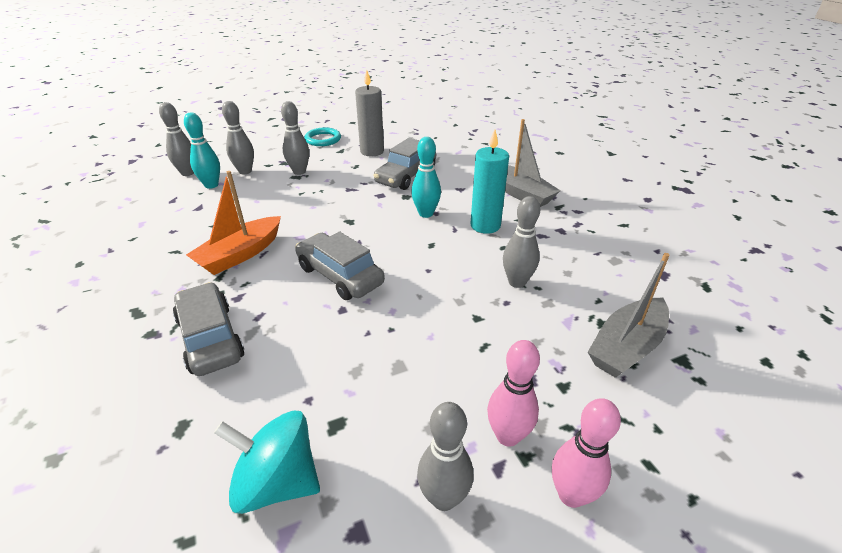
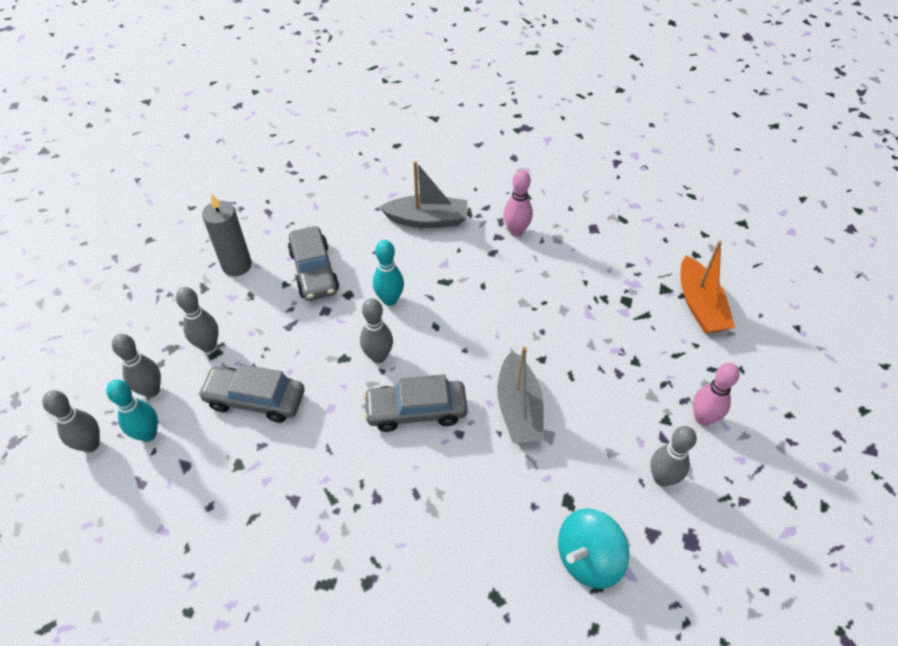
camera: 50 degrees left, 15 degrees up
(210, 338) = (413, 539): grey car -> grey car (255, 399)
(240, 254) = (313, 467): orange boat -> orange boat (699, 305)
(323, 139) = (159, 287): turquoise ring -> none
(485, 225) = (446, 275): turquoise candle -> none
(507, 436) = (647, 417): pink bowling pin -> pink bowling pin (516, 231)
(517, 282) = (528, 309): grey bowling pin -> grey bowling pin (378, 356)
(626, 347) = (633, 305): grey boat -> grey boat (518, 408)

